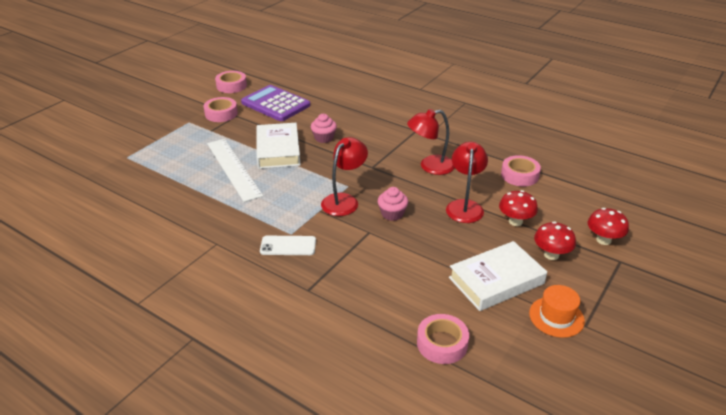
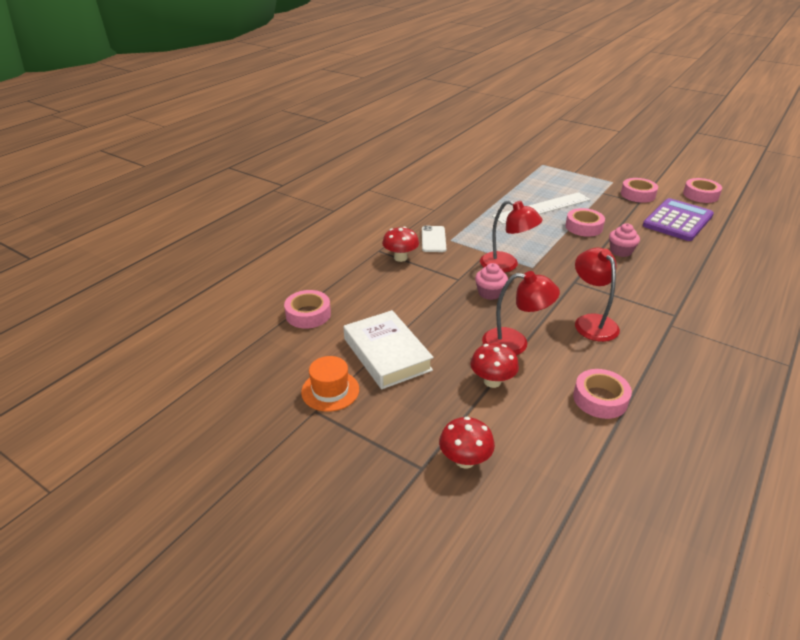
camera: 90 degrees right, 0 degrees up
(278, 150) = (583, 227): white book -> pink tape
(551, 255) = (431, 403): red mushroom -> red mushroom (400, 258)

